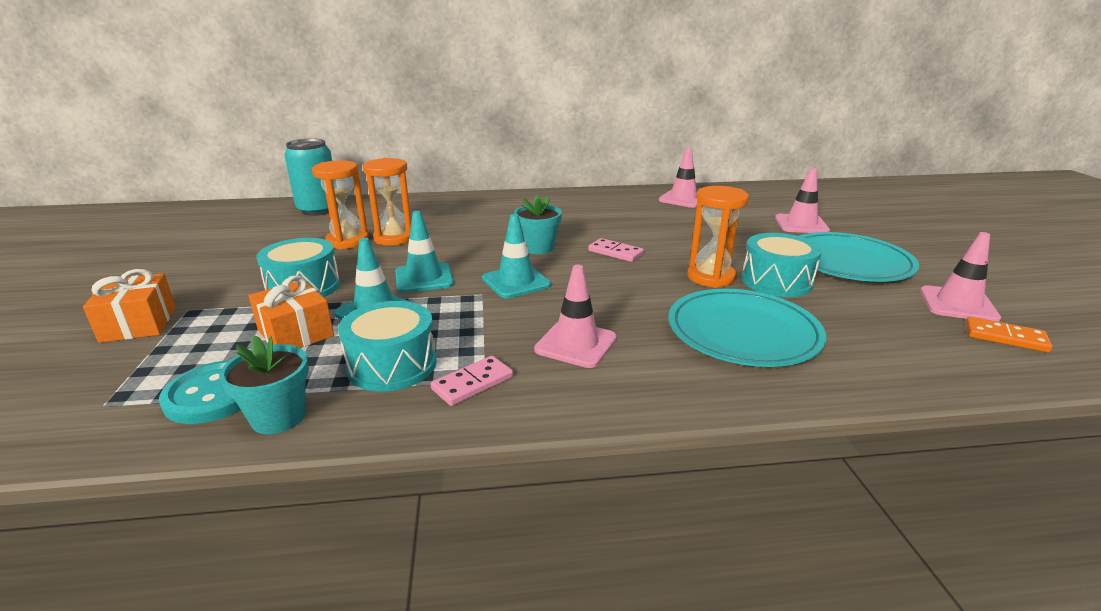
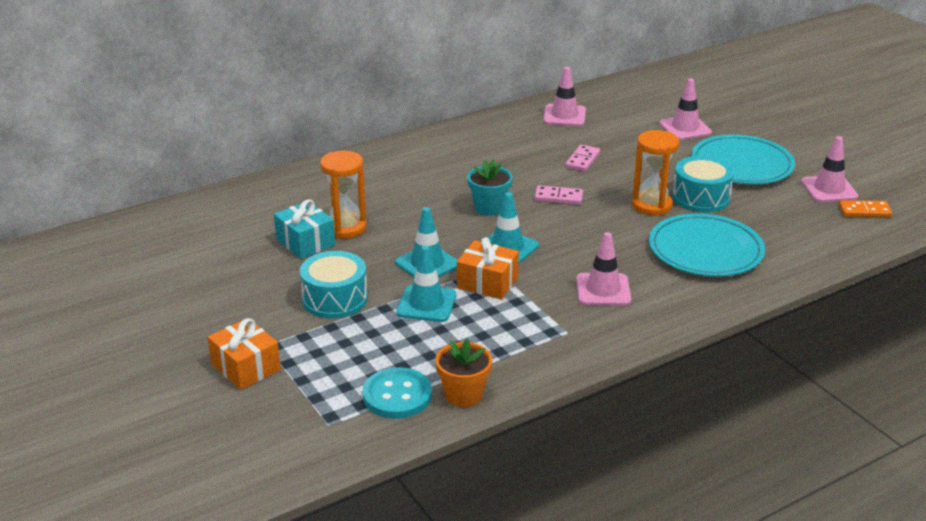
camera: 25 degrees left, 5 degrees up
(278, 417) = (463, 395): turquoise flower pot -> orange flower pot
(296, 333) = (389, 338): orange gift -> orange gift (487, 283)
(318, 210) = (217, 211): turquoise can -> none
(348, 241) = (305, 242): orange hourglass -> turquoise gift
(392, 365) = (493, 341): turquoise drum -> none
(472, 383) = (563, 337): pink domino -> pink domino (582, 160)

